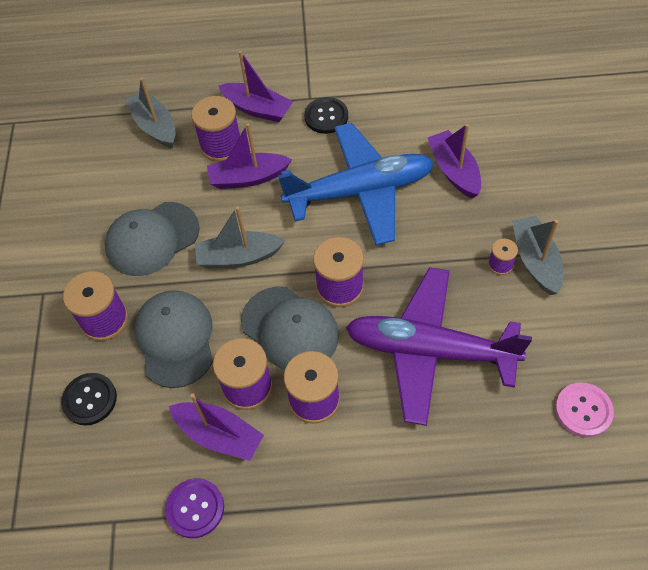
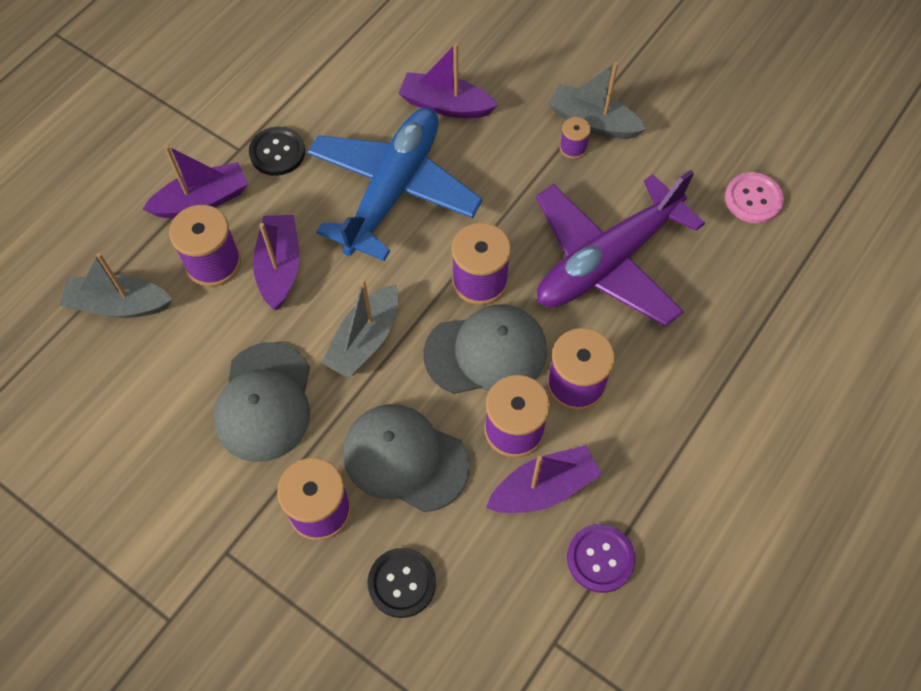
camera: 55 degrees left, 5 degrees up
(248, 178) = (279, 267): purple boat -> purple boat turned 150 degrees clockwise

